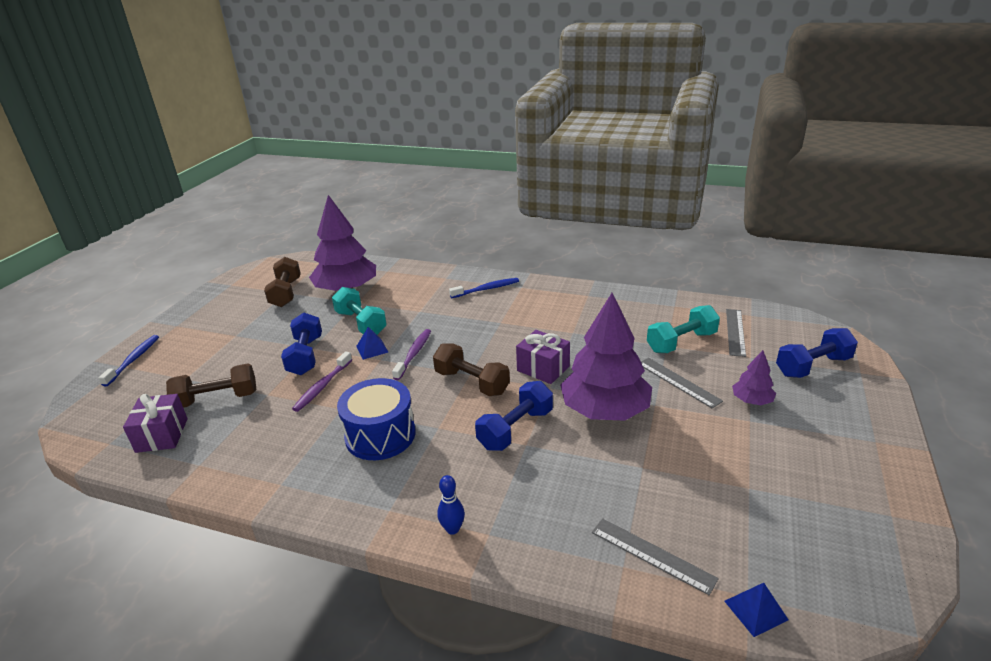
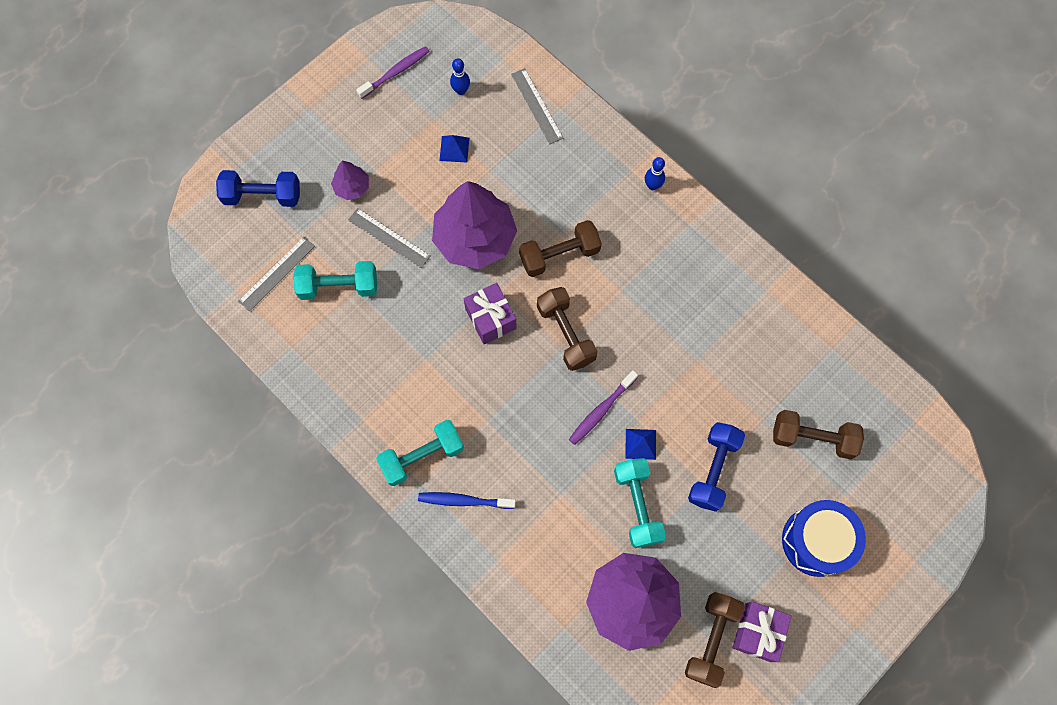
camera: 155 degrees left, 40 degrees up
(133, 360) = (904, 568): blue toothbrush -> none
(162, 435) = (865, 407): purple gift -> purple gift (757, 632)
(322, 386) = (707, 404): purple toothbrush -> purple toothbrush (395, 72)
(380, 435) = (673, 306): blue drum -> blue drum (816, 541)
(515, 429) = (559, 255): blue dumbbell -> brown dumbbell
(531, 295) = (422, 456): none -> turquoise dumbbell
(678, 382) = (389, 238): grey ruler -> grey ruler turned 45 degrees counterclockwise
(754, 530) = (461, 90): none -> blue bowling pin
(755, 610) = (506, 50): blue pyramid -> blue pyramid (454, 149)

